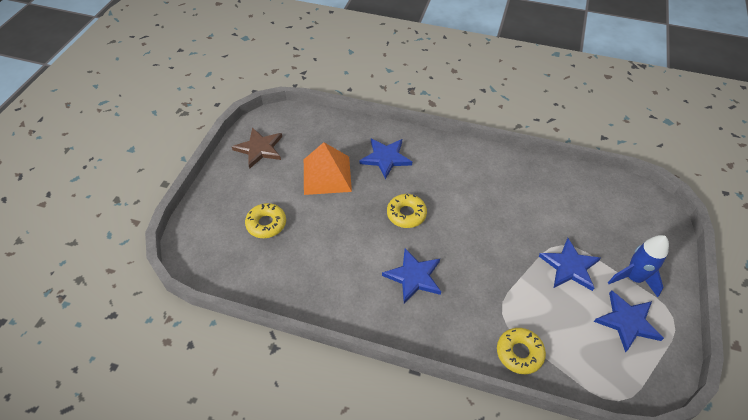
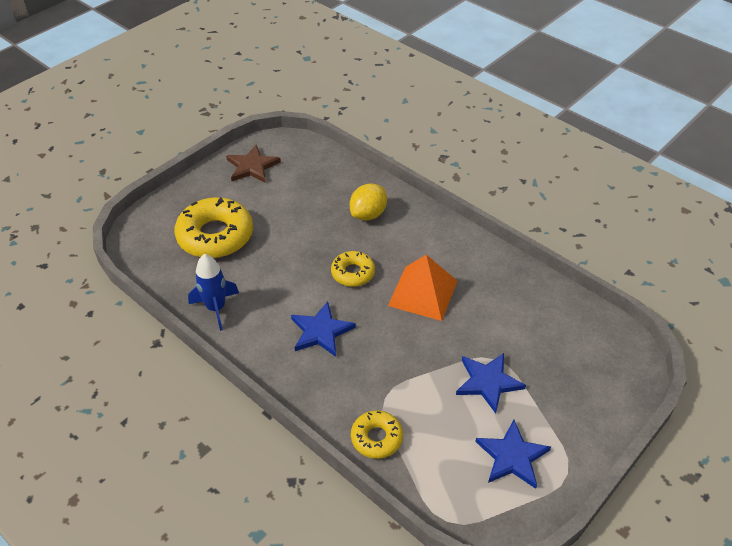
camera: 25 degrees right, 5 degrees down
(266, 224) = (215, 236): yellow donut -> yellow donut, size x1.82
(327, 175) = (300, 211): orange pyramid -> orange pyramid (423, 293)
(385, 158) = (368, 214): blue star -> yellow lemon
(633, 278) = (551, 420): blue rocket -> blue rocket (216, 308)

